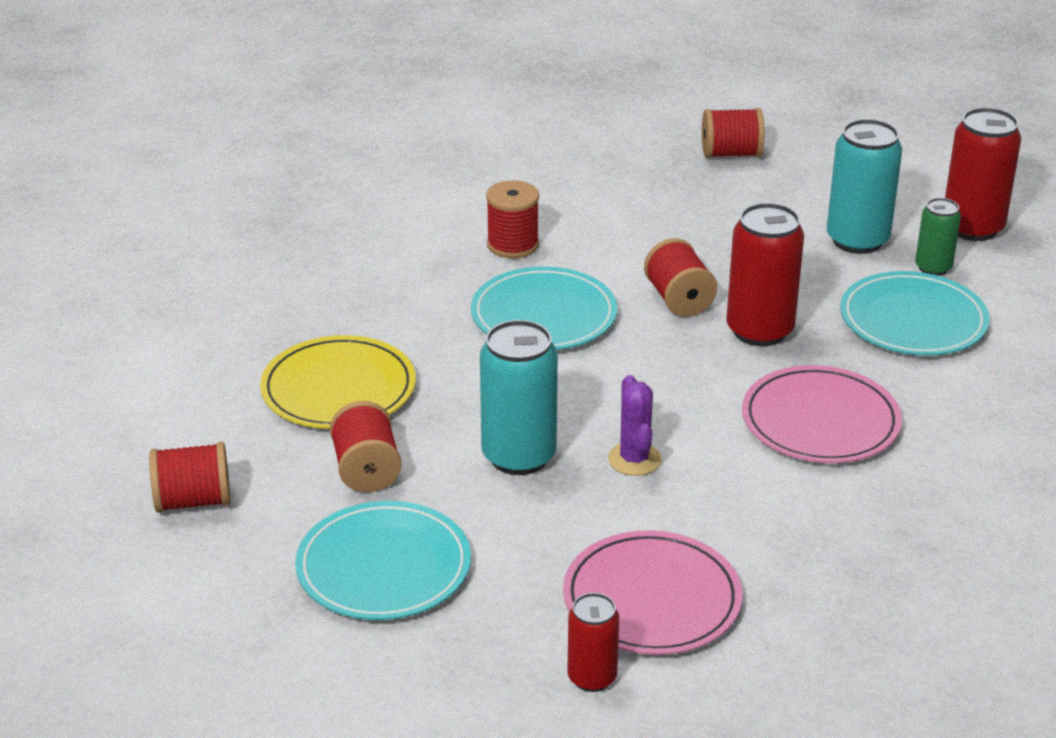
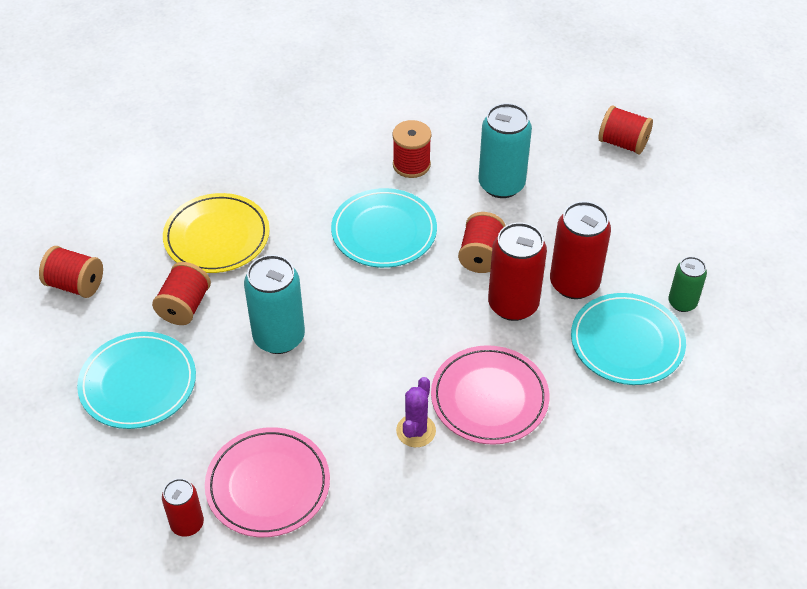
camera: 30 degrees right, 15 degrees up
(634, 459) = (346, 372): purple cactus -> purple cactus (416, 431)
(857, 240) = (648, 256): turquoise can -> turquoise can (501, 185)
(972, 228) = (743, 279): red can -> red can (574, 283)

